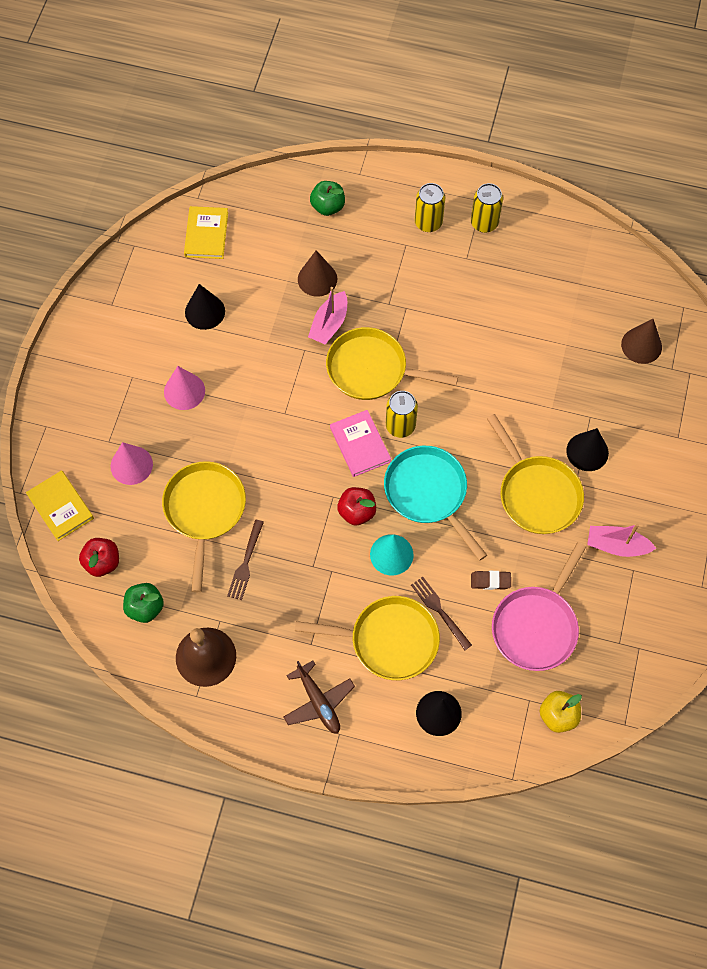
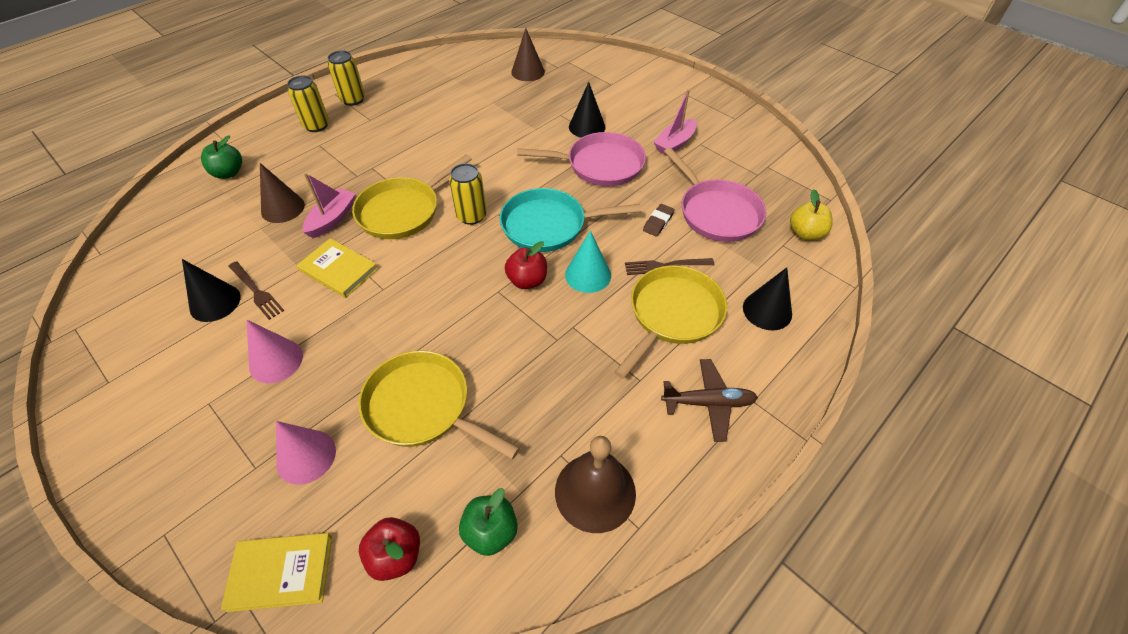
camera: 60 degrees left, 15 degrees down
(206, 234) = (142, 264): yellow book -> yellow book (338, 270)
(246, 563) = (511, 396): brown fork -> brown fork (256, 291)
(329, 324) = (332, 219): pink boat -> pink boat turned 120 degrees counterclockwise
(360, 444) = (464, 249): pink book -> none
(537, 494) = (600, 165): yellow pan -> pink pan

